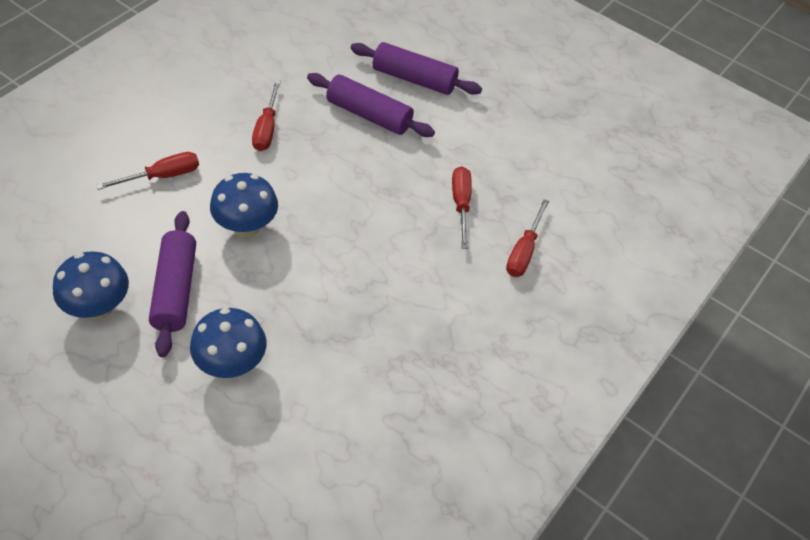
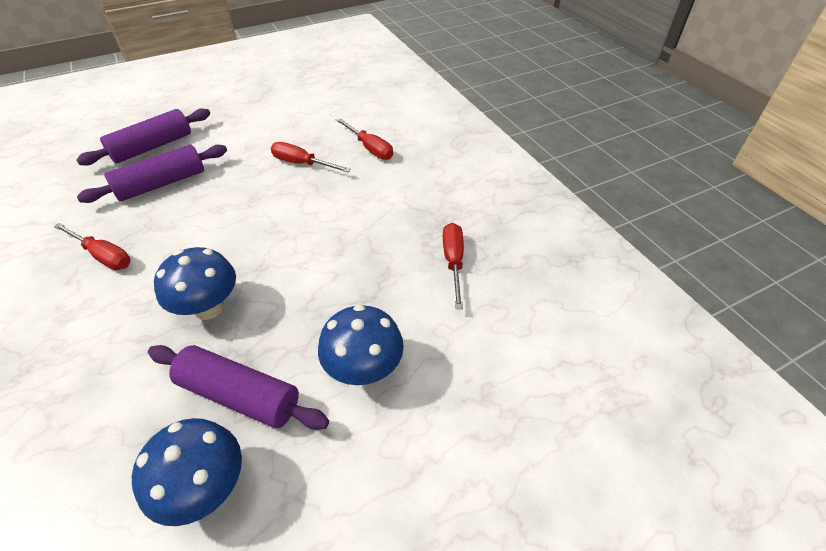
camera: 60 degrees left, 5 degrees down
(162, 176) = (74, 364): red screwdriver -> red screwdriver (453, 262)

